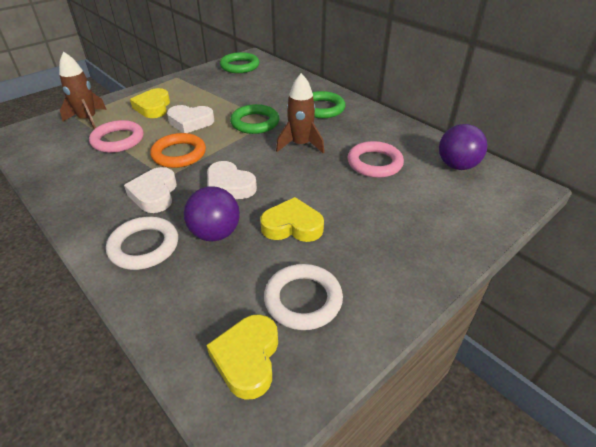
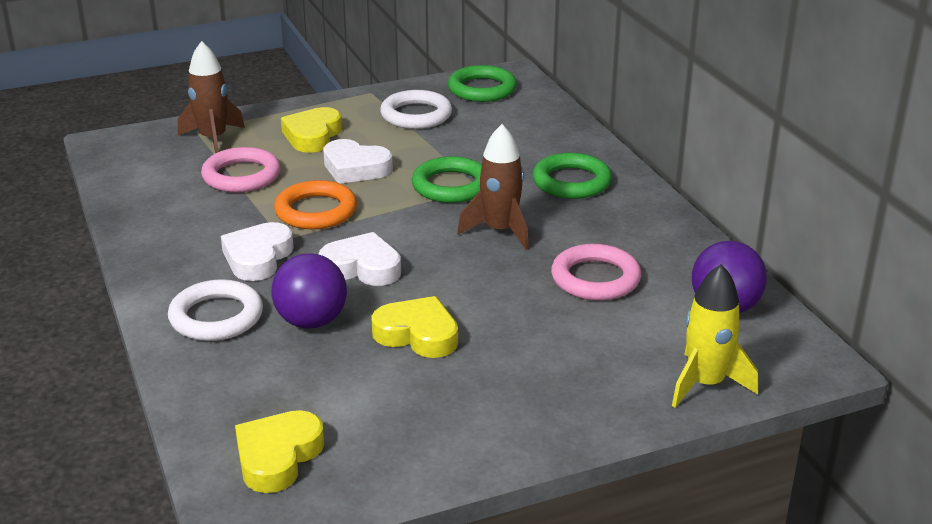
camera: 20 degrees right, 10 degrees down
(229, 186) = (362, 267): white heart -> white heart turned 135 degrees clockwise
(303, 299) = (378, 417): white ring -> white ring (416, 115)
(485, 217) = (705, 384): none -> yellow rocket

